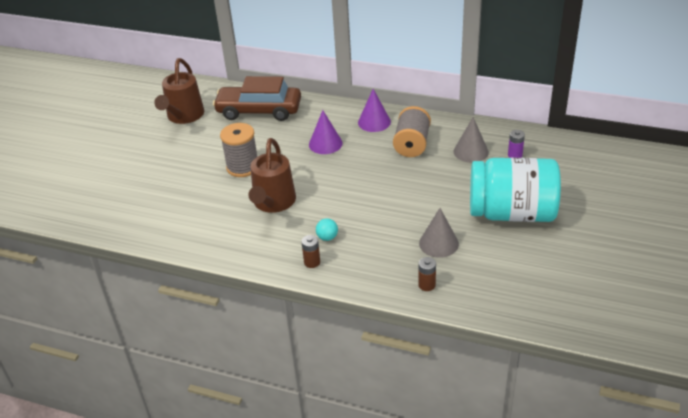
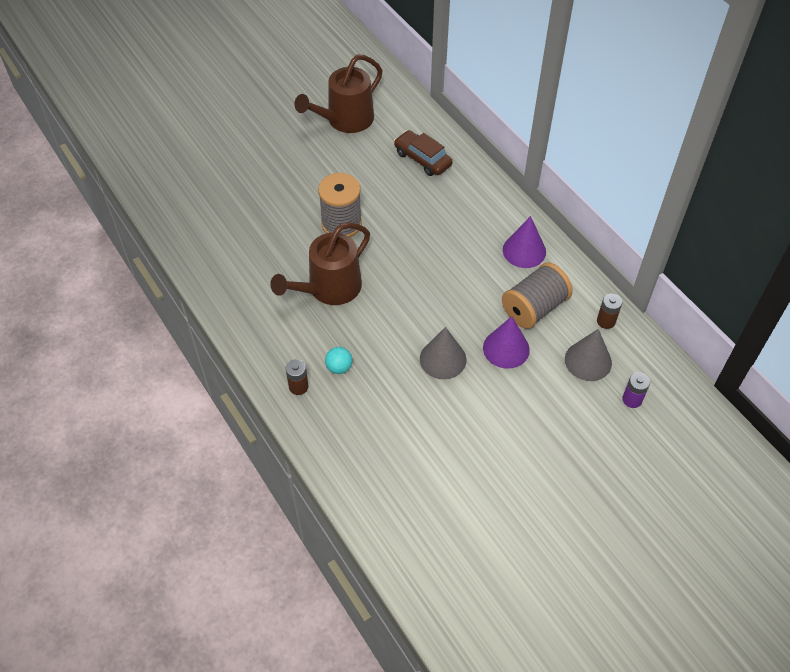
camera: 35 degrees right, 15 degrees up
(259, 111) = (422, 159): brown car -> brown car, size x0.58
(325, 144) = (447, 247): purple cone -> purple cone (506, 348)
(426, 285) = (375, 494): brown battery -> brown battery (606, 321)
(438, 243) = (436, 454): grey cone -> grey cone (443, 359)
(512, 213) = (549, 472): turquoise jar -> none

